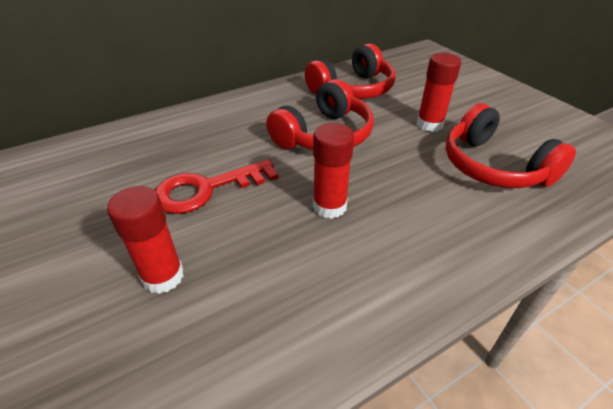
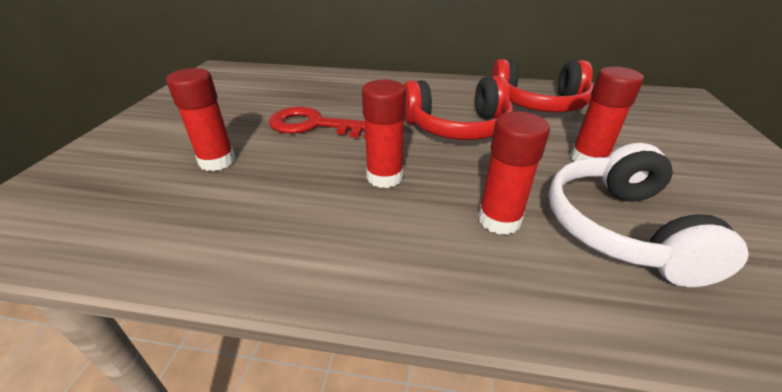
camera: 40 degrees right, 5 degrees down
(435, 197) = (499, 220): none -> red glue stick
(493, 166) = (620, 228): red headphones -> white headphones

